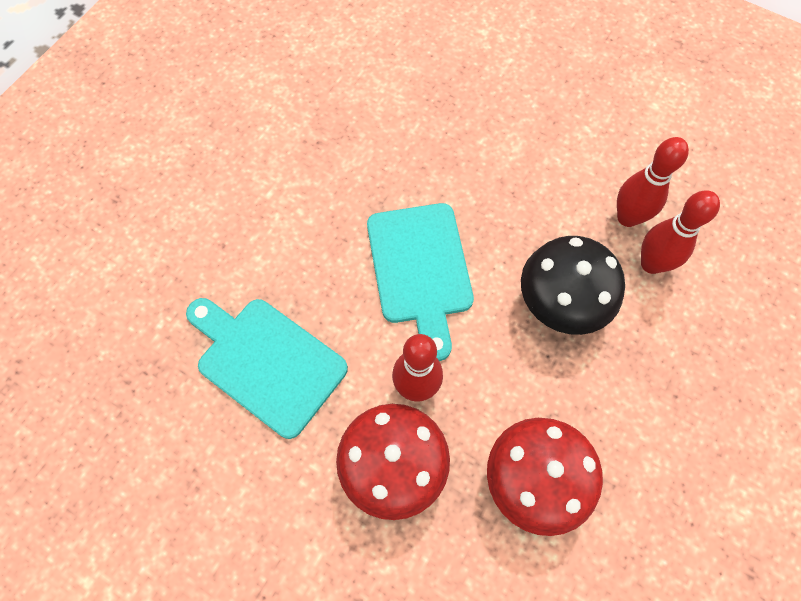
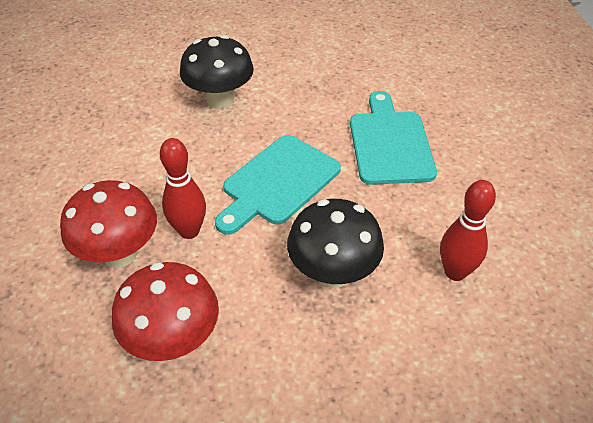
camera: 50 degrees right, 20 degrees down
(256, 237) = (220, 100): none -> black mushroom
(267, 362) = (141, 152): turquoise cutting board -> turquoise cutting board (390, 143)
(651, 264) = (433, 311): red bowling pin -> none

